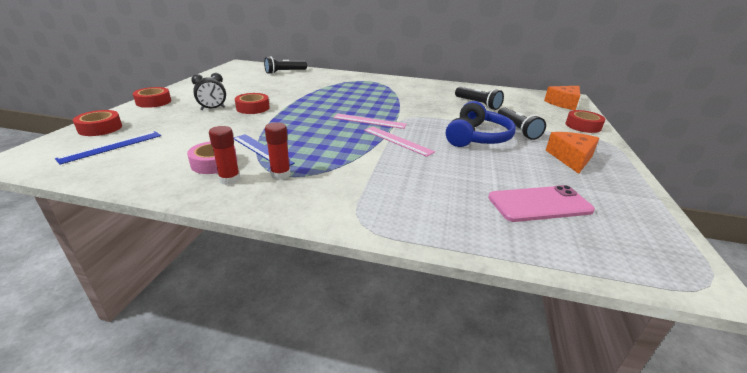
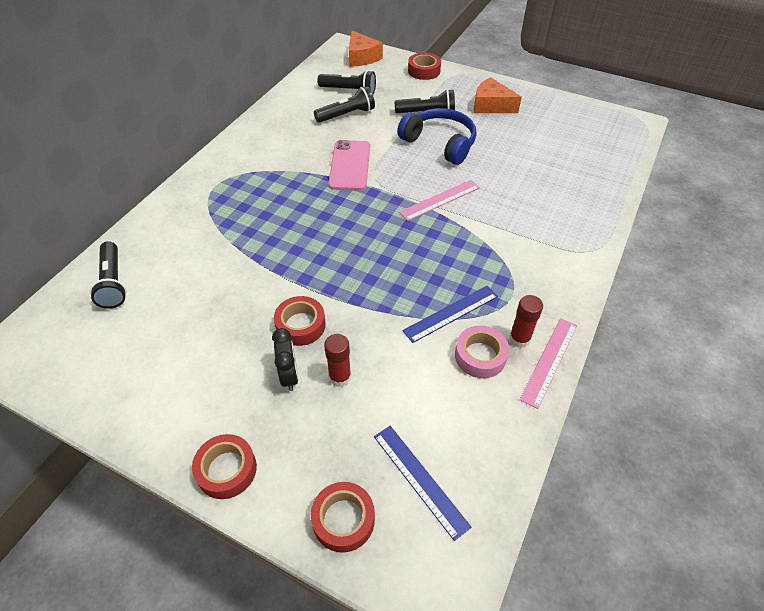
camera: 75 degrees left, 20 degrees up
(280, 175) = (511, 298): red glue stick -> red glue stick (340, 377)
(369, 121) = (380, 212): pink ruler -> pink ruler (549, 361)
(510, 103) = (349, 91): none -> black flashlight
(539, 204) = (563, 150): pink phone -> pink phone (350, 165)

